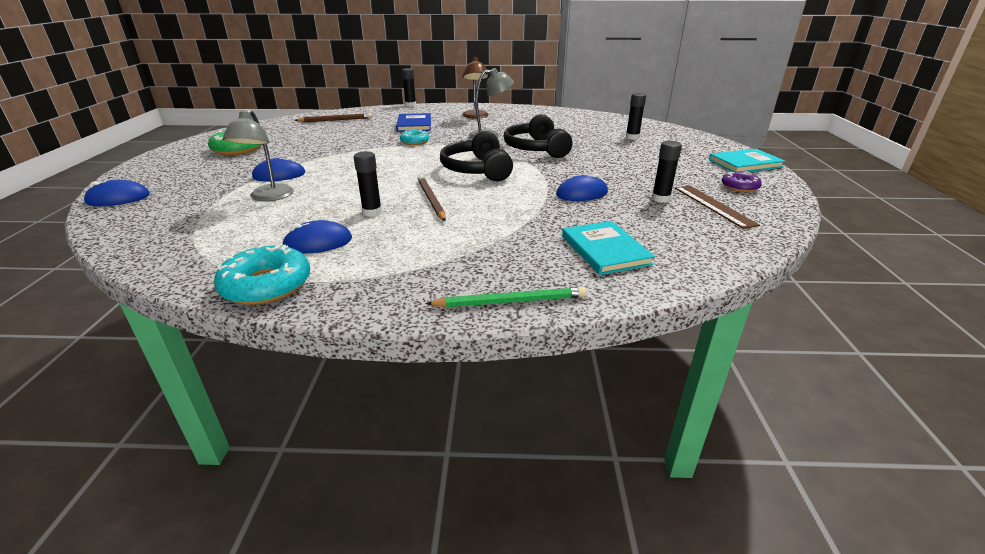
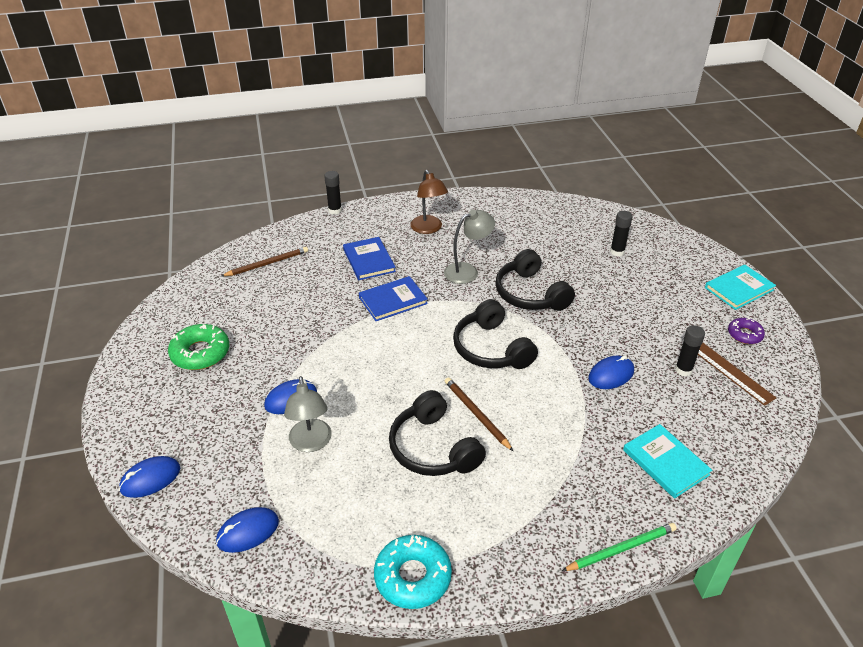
camera: 15 degrees left, 10 degrees up
(318, 243) = (415, 507): blue mouse -> blue mouse (248, 532)
(372, 212) = (433, 448): black glue stick -> black headphones
(415, 141) = (393, 300): turquoise donut -> blue book

